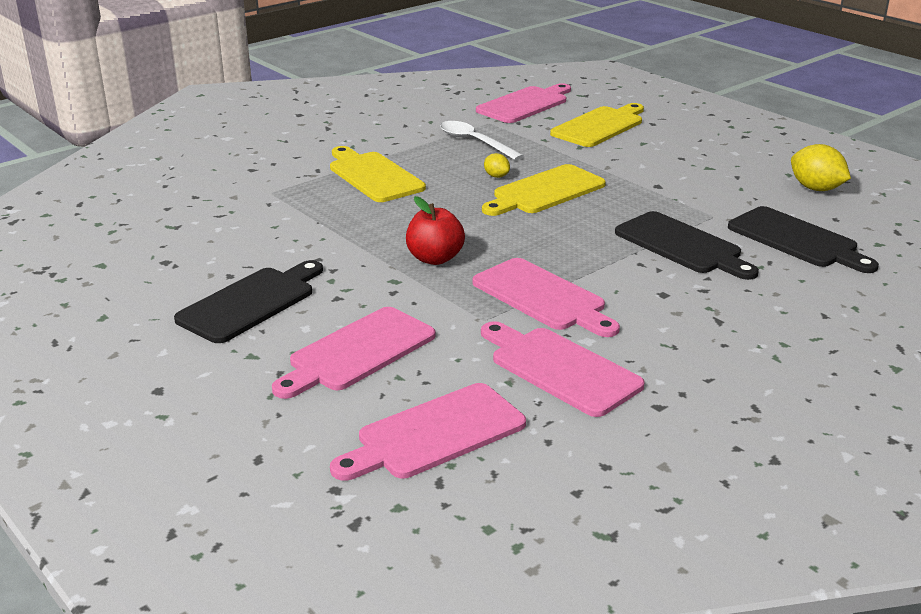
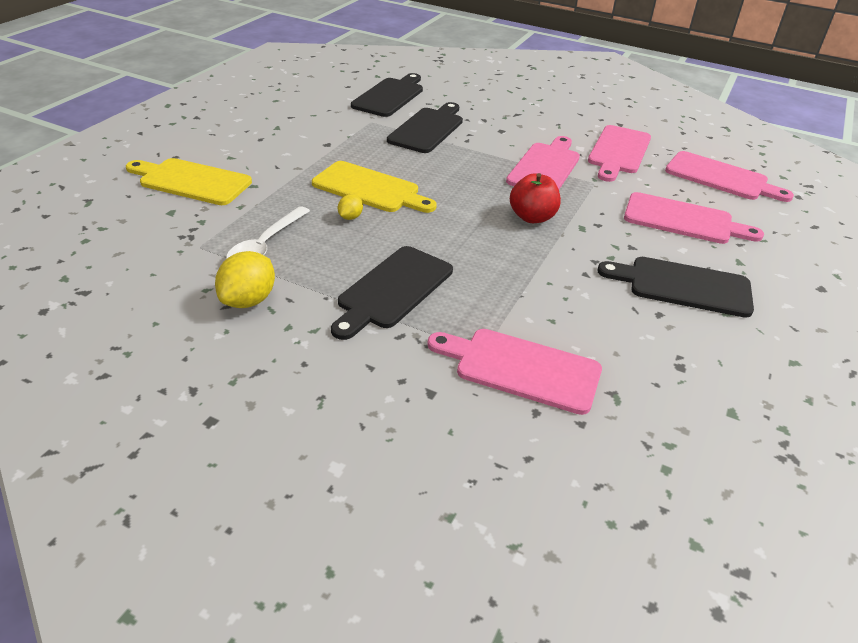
camera: 115 degrees left, 10 degrees up
(373, 176) = (392, 290): yellow cutting board -> black cutting board
(525, 104) = (128, 233): pink cutting board -> pink cutting board (521, 368)
(816, 189) = (299, 91): yellow lemon -> yellow lemon (248, 300)

